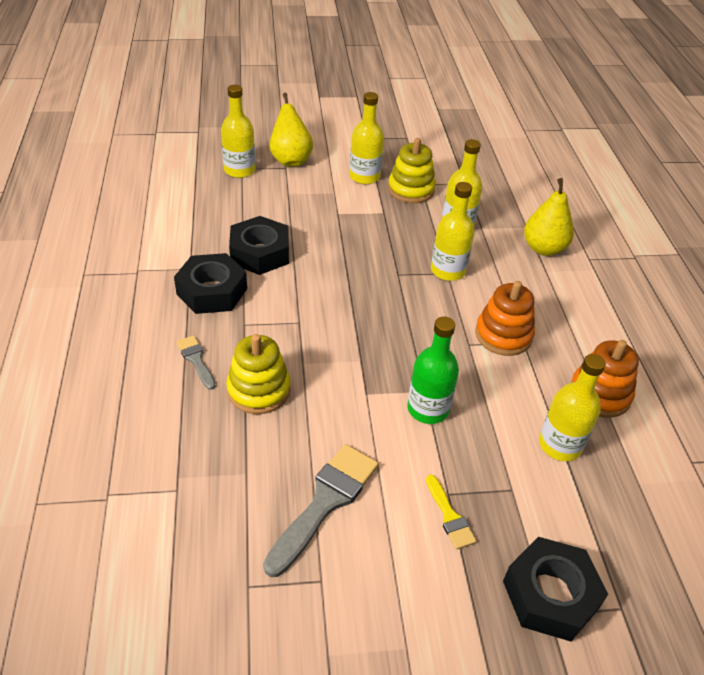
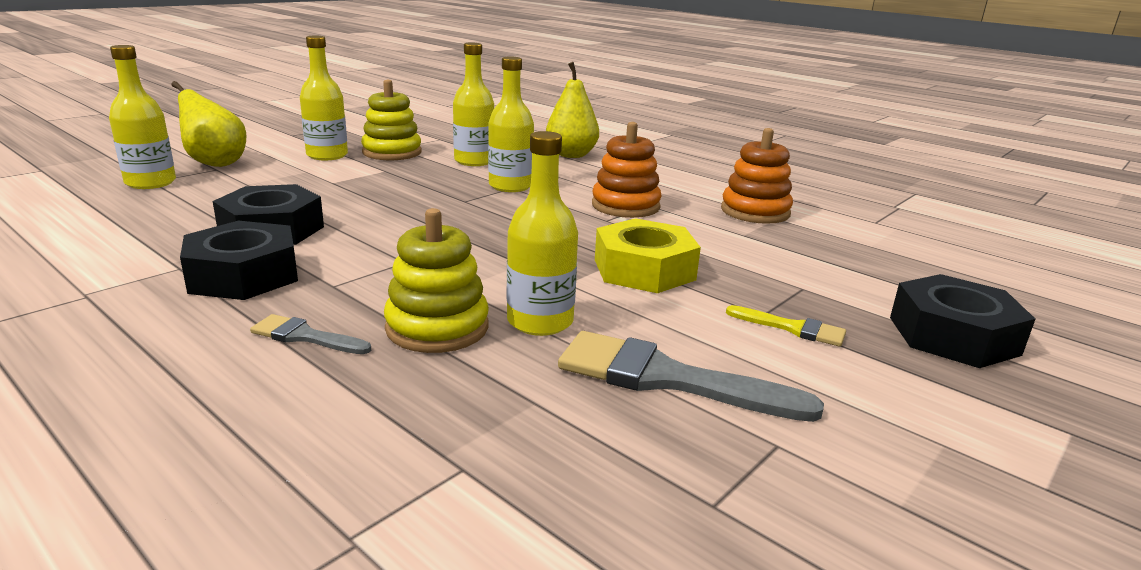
camera: 40 degrees left, 20 degrees down
(325, 502) = (667, 379): grey brush -> grey brush turned 60 degrees counterclockwise
(428, 409) = (644, 269): green bottle -> yellow nut
(560, 445) = (783, 248): yellow bottle -> yellow bottle (540, 321)

